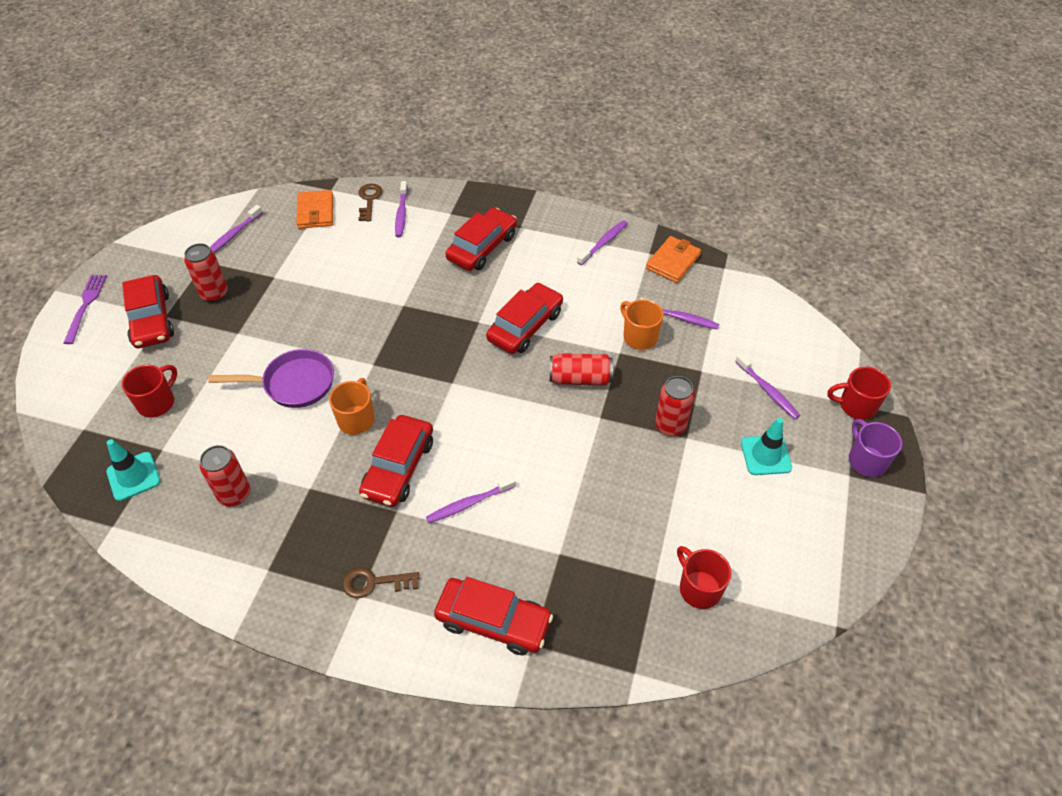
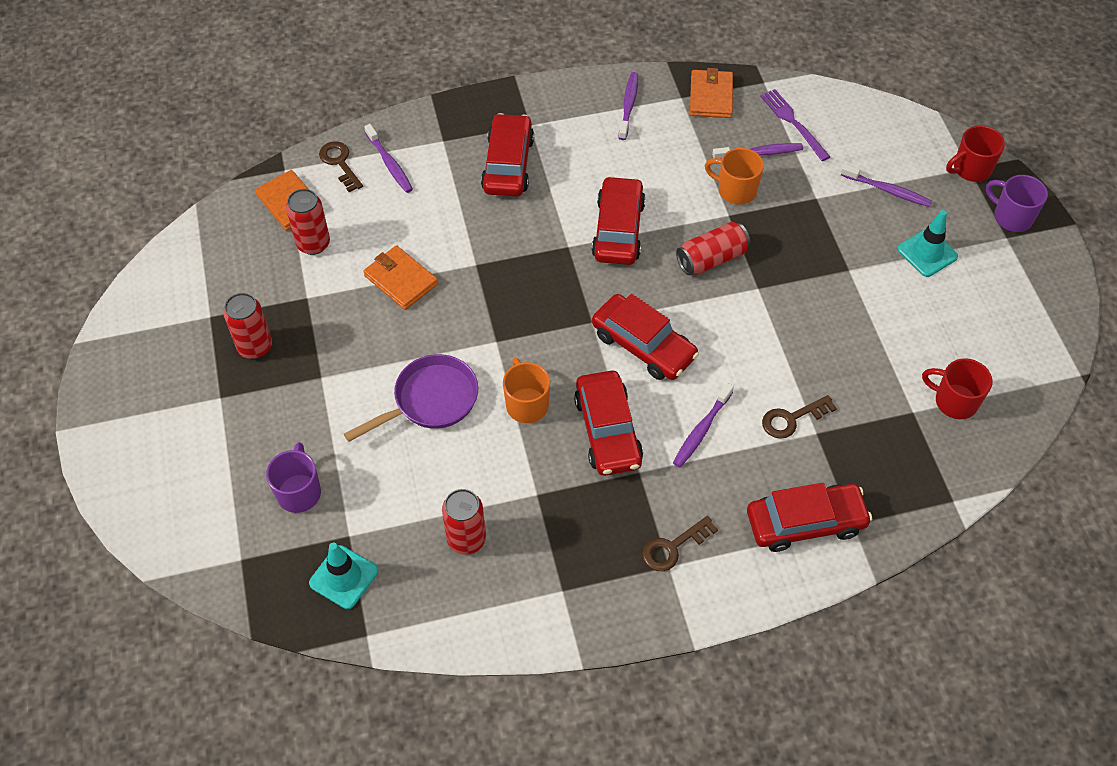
camera: 30 degrees left, 5 degrees up
(86, 305) = (113, 430): purple fork -> purple fork (793, 122)
(151, 319) = (208, 409): red car -> red car (643, 345)
(157, 403) = (299, 492): red mug -> purple mug
(233, 235) = (216, 271): purple toothbrush -> none
(344, 293) = (401, 280): none -> orange wallet
(548, 532) = (792, 419): none -> brown key
(670, 426) = (826, 265): red can -> red can (313, 244)

